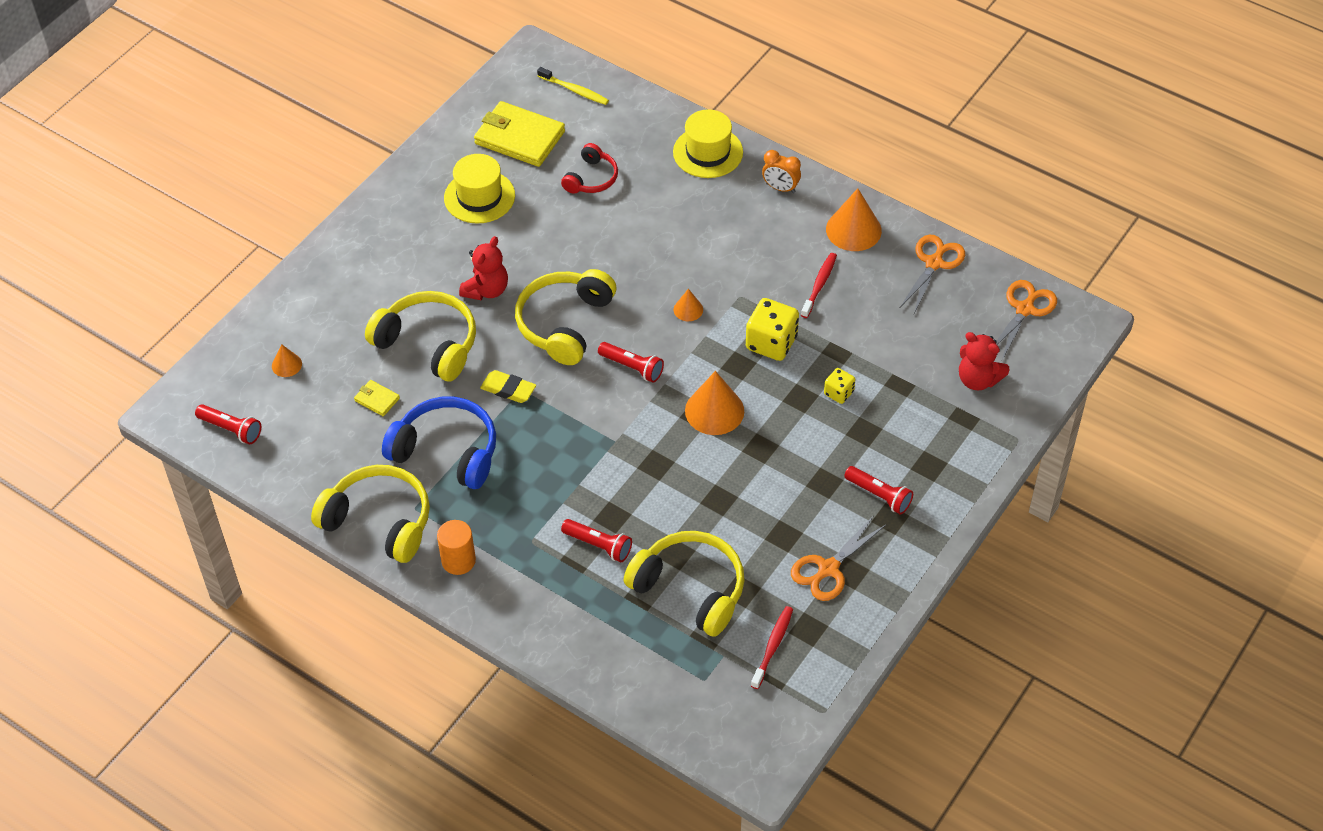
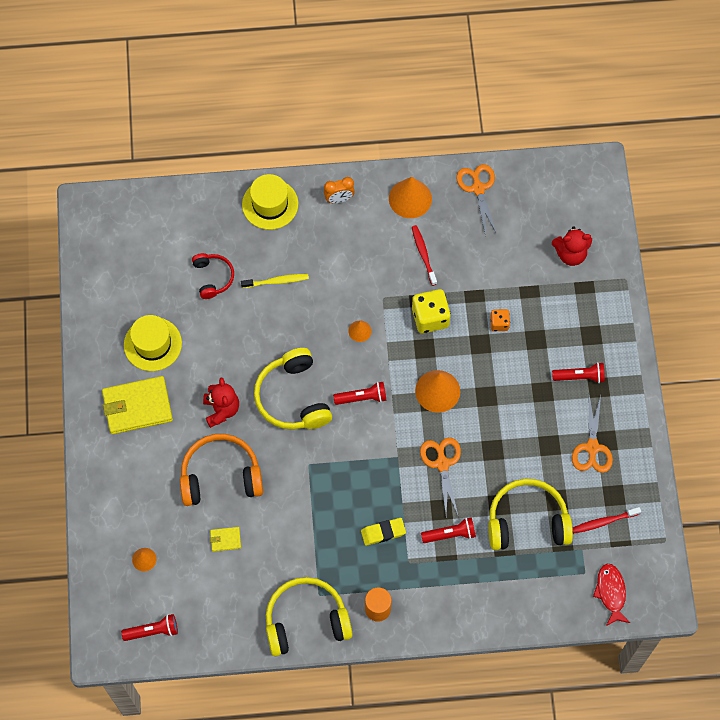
camera: 40 degrees left, 15 degrees up
(428, 344) = (221, 476): yellow headphones -> orange headphones
(447, 452) = (303, 542): blue headphones -> none
(508, 389) = (300, 470): yellow eraser -> yellow eraser (383, 532)
(519, 137) = (137, 280): yellow wallet -> yellow wallet (137, 406)
(574, 90) = (140, 217): yellow toothbrush -> yellow toothbrush (276, 281)
(714, 718) = (611, 592): none -> red fish
(772, 646) = (604, 522): red toothbrush -> red toothbrush turned 90 degrees counterclockwise
(838, 393) = (499, 323): yellow dice -> orange dice
(1024, 309) = (557, 184): orange scissors -> orange scissors (442, 464)

